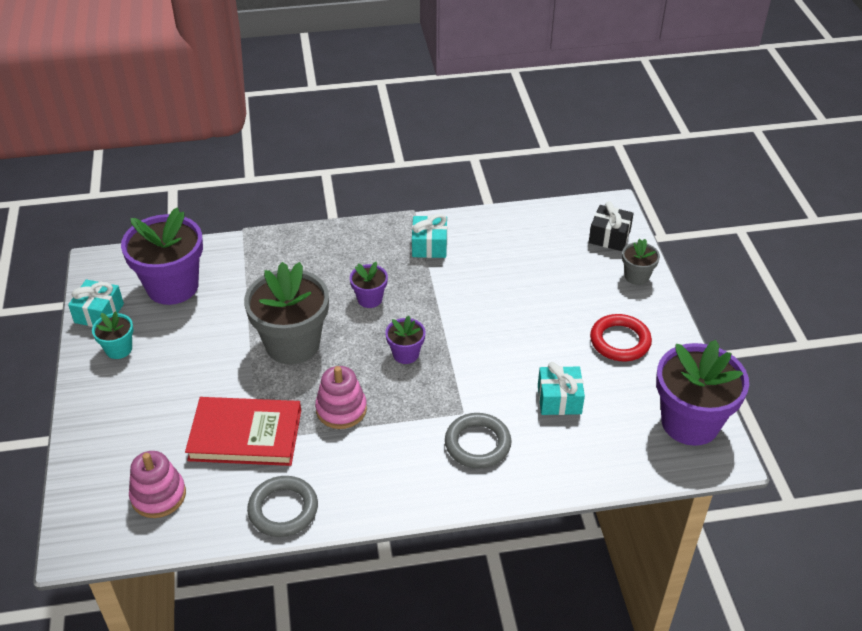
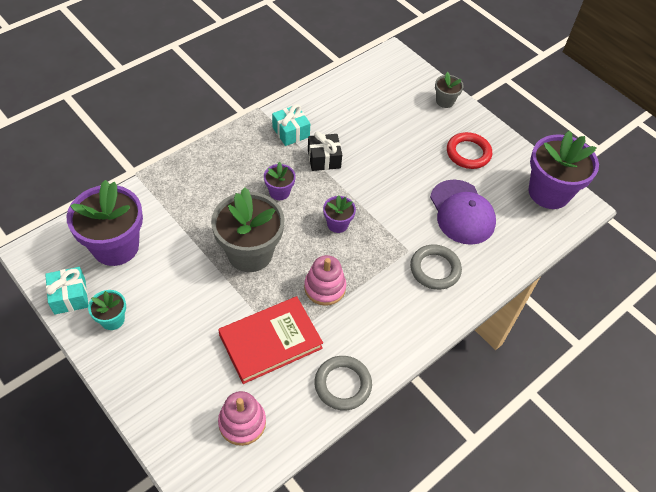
camera: 35 degrees left, 10 degrees up
(559, 399) = (462, 212): turquoise gift -> purple cap
(609, 237) = (407, 78): black gift -> black gift (324, 159)

